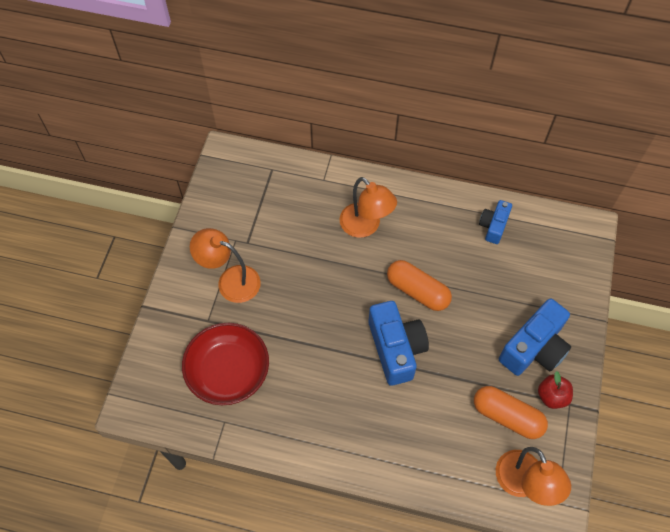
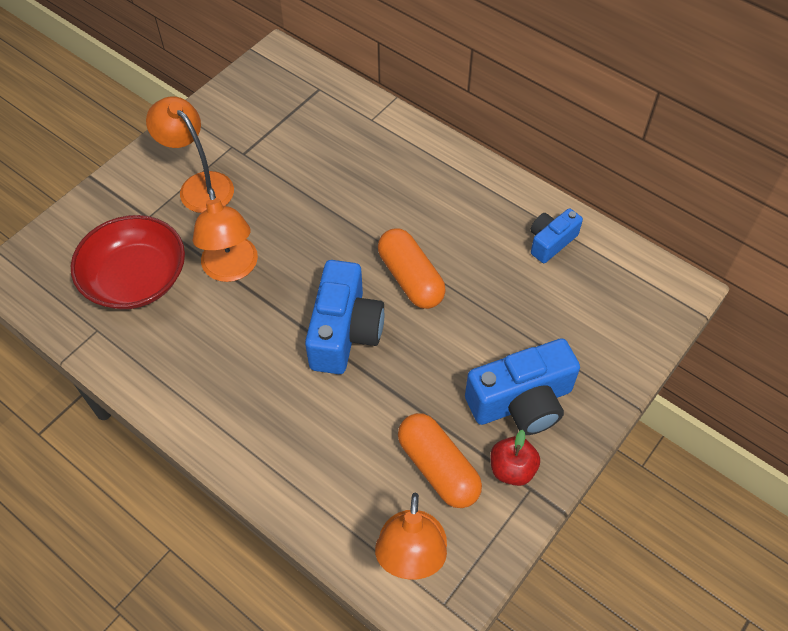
camera: 25 degrees right, 5 degrees down
(365, 226) = (390, 185): orange lamp -> orange lamp (231, 269)

